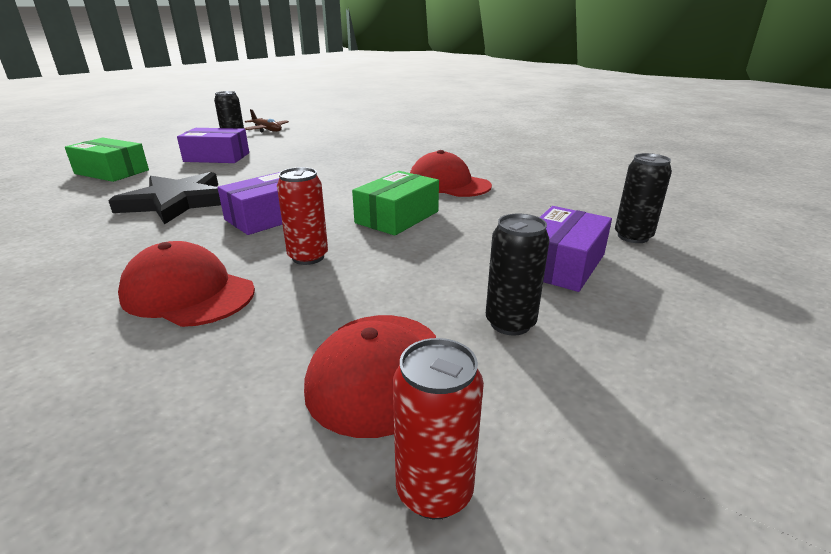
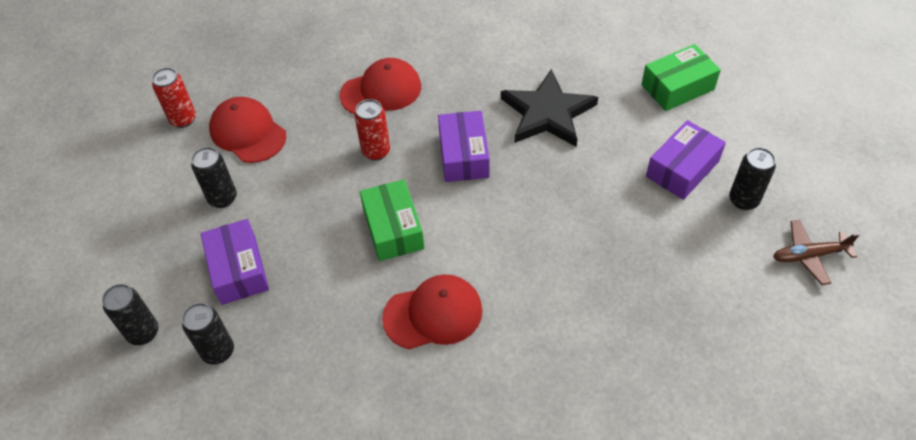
camera: 130 degrees right, 25 degrees up
(711, 279) = (143, 333): none -> black can

